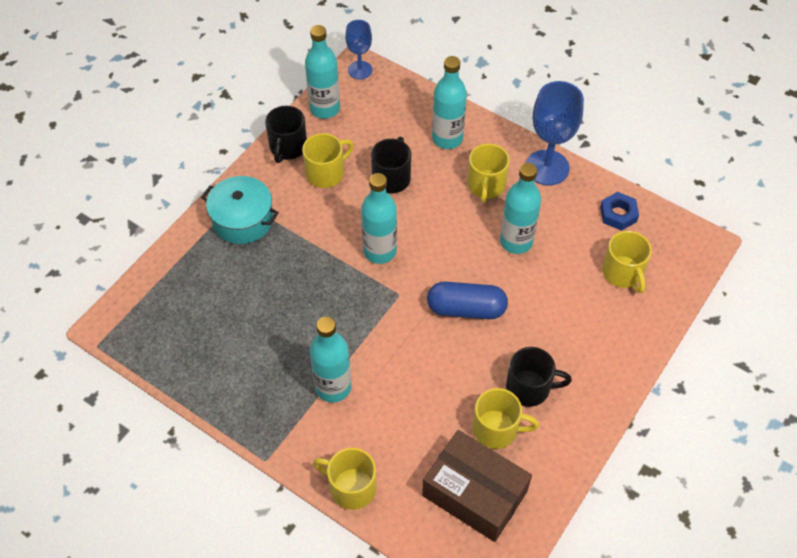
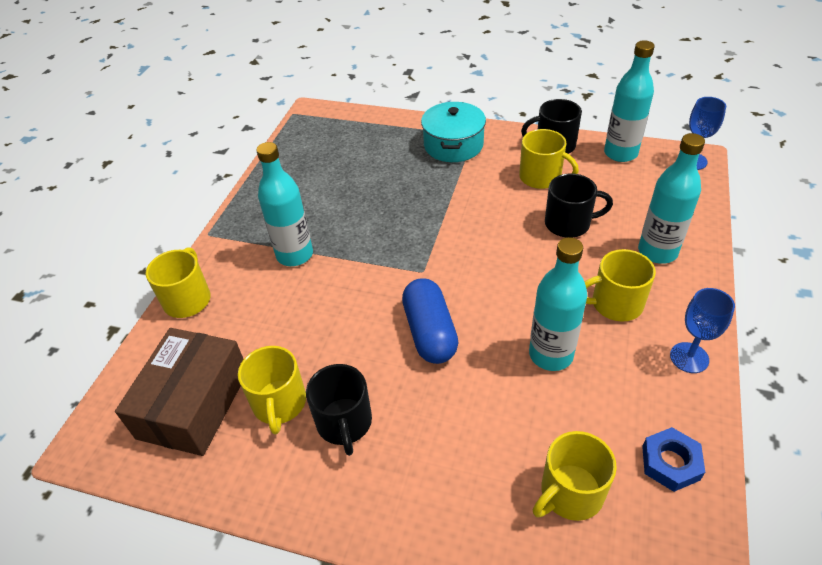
camera: 75 degrees right, 10 degrees down
(380, 251) = (469, 241): turquoise bottle -> none
(547, 167) = (689, 357): blue goblet -> blue goblet, size x0.59

